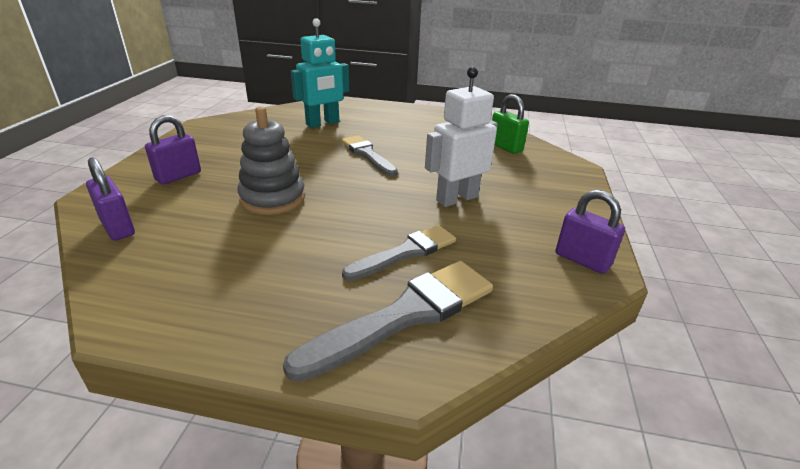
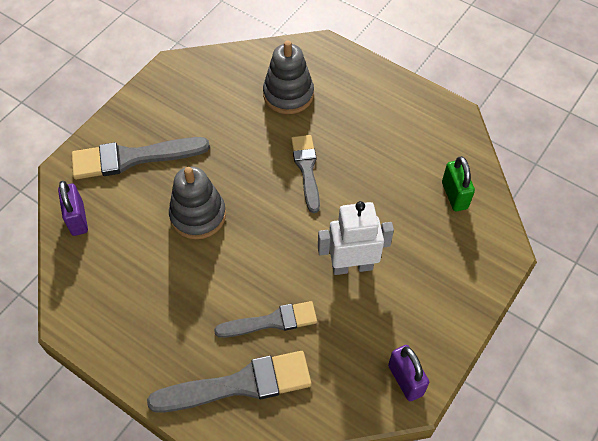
camera: 25 degrees right, 25 degrees up
(178, 176) = (133, 158): purple padlock -> grey brush
(323, 123) = (288, 94): turquoise robot -> grey stacking toy

